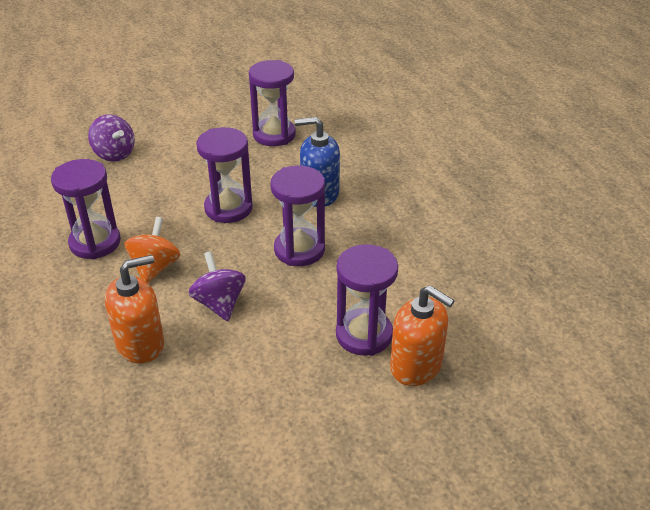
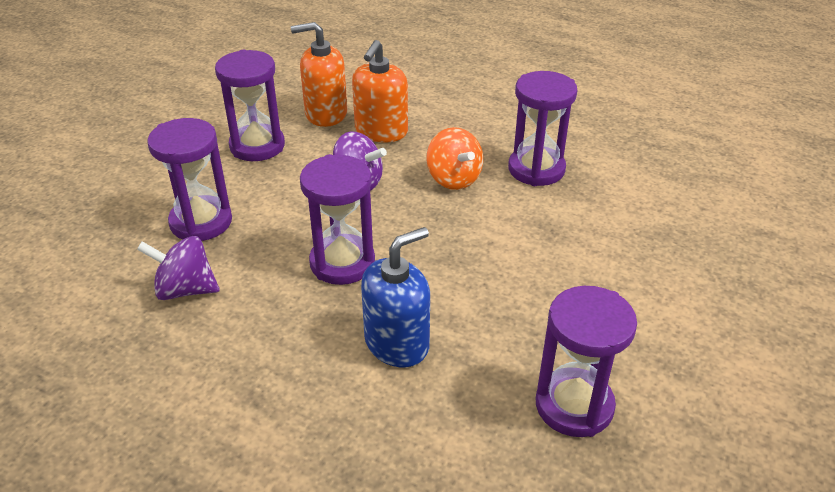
camera: 140 degrees right, 0 degrees up
(114, 154) = (691, 254): purple spinning top -> purple spinning top (185, 289)
(228, 208) = (473, 265): purple hourglass -> purple hourglass (257, 146)
(416, 366) = (132, 222): orange soap dispenser -> orange soap dispenser (326, 114)

